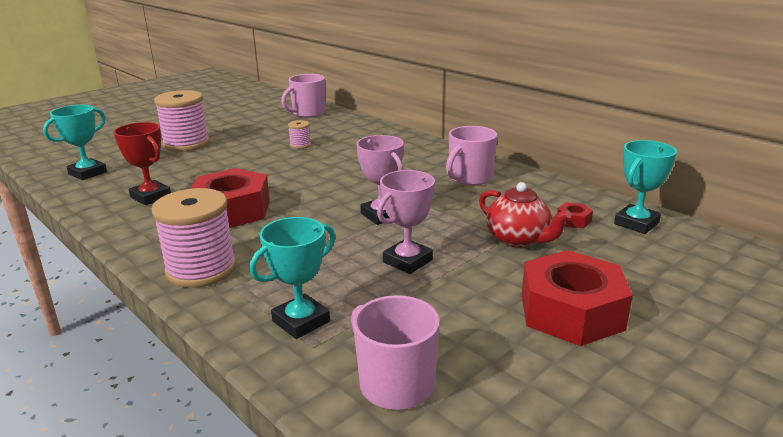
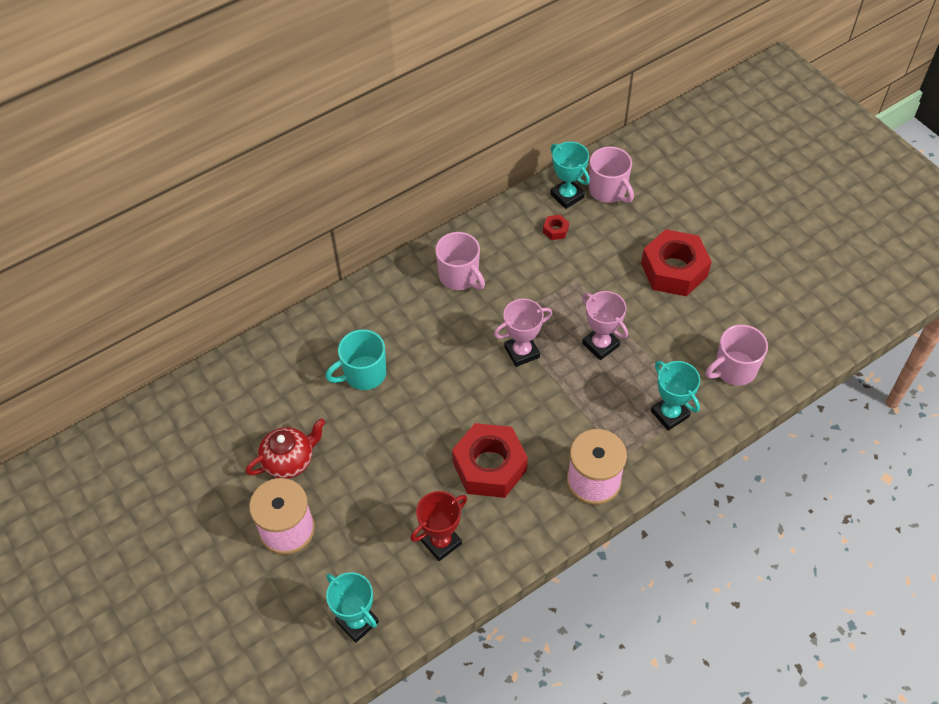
camera: 80 degrees left, 30 degrees up
(300, 145) = (329, 409): pink spool -> none
(308, 113) = (211, 398): pink mug -> pink mug (608, 191)
(338, 152) = (363, 374): none -> turquoise mug
(518, 239) = (579, 271): red teapot -> red teapot (289, 460)

